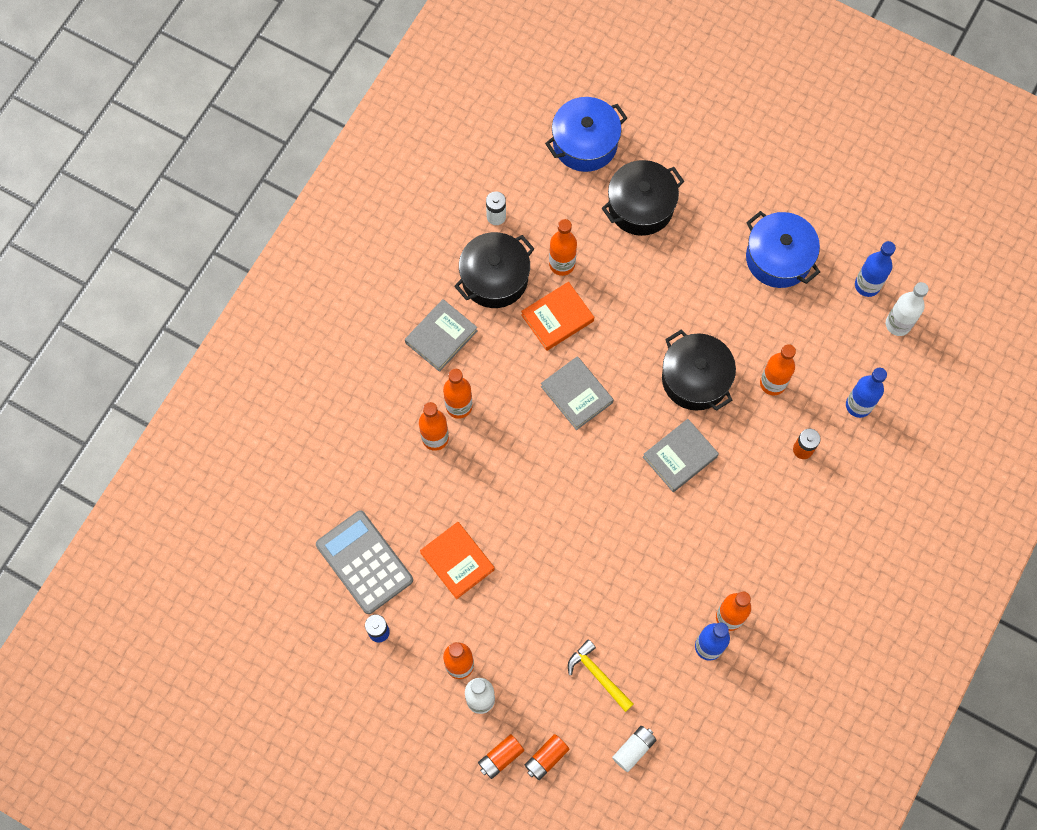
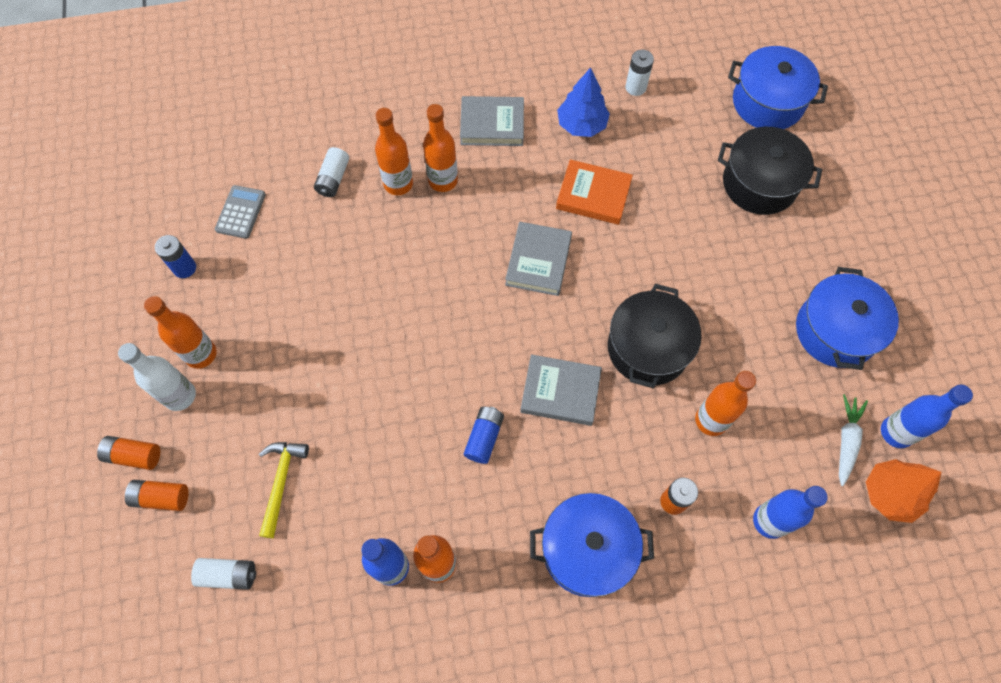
camera: 50 degrees right, 5 degrees down
(364, 562) = (241, 212): grey calculator -> grey calculator, size x0.55
(391, 479) = (333, 179): none -> white battery
(457, 561) = (299, 281): orange book -> none
(495, 278) = (581, 125): black pot -> blue tree
(562, 264) = (644, 163): orange bottle -> none
(671, 527) = (484, 437): none -> blue battery
(791, 523) = (587, 549): none -> blue pot
(848, 317) = (846, 440): none -> white carrot
(898, 324) = (889, 494): white bottle -> orange tree

